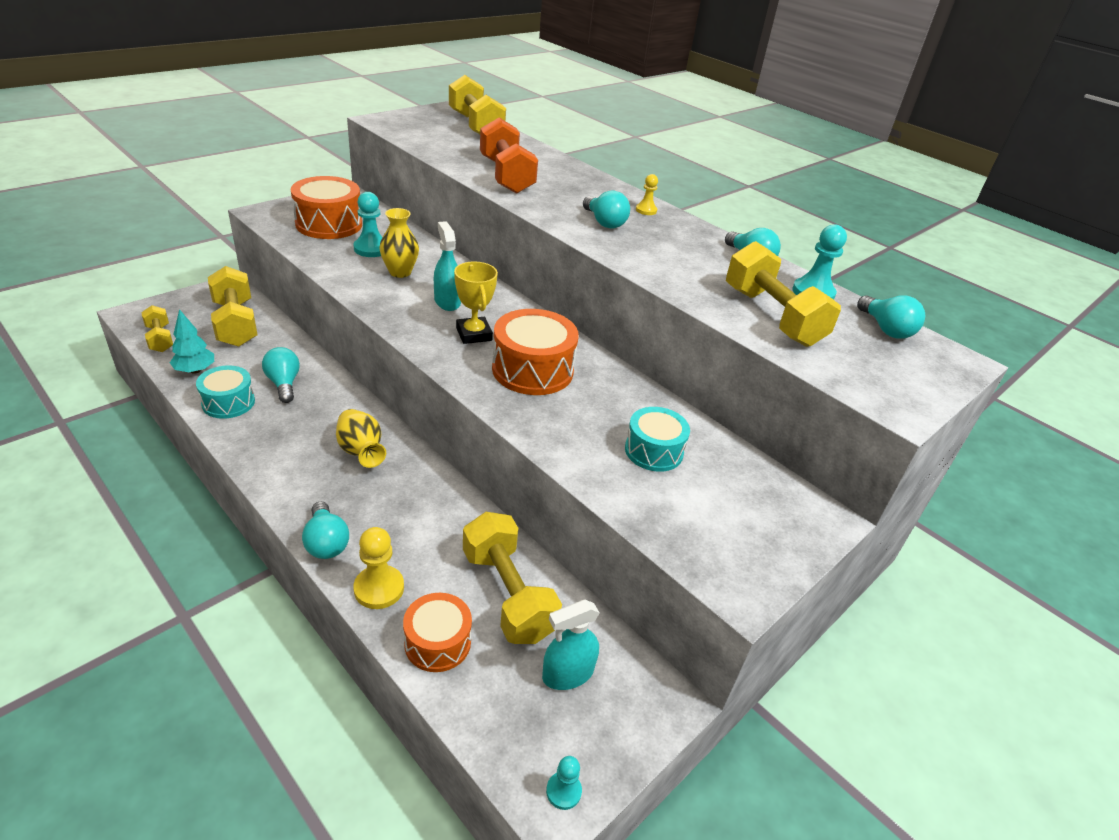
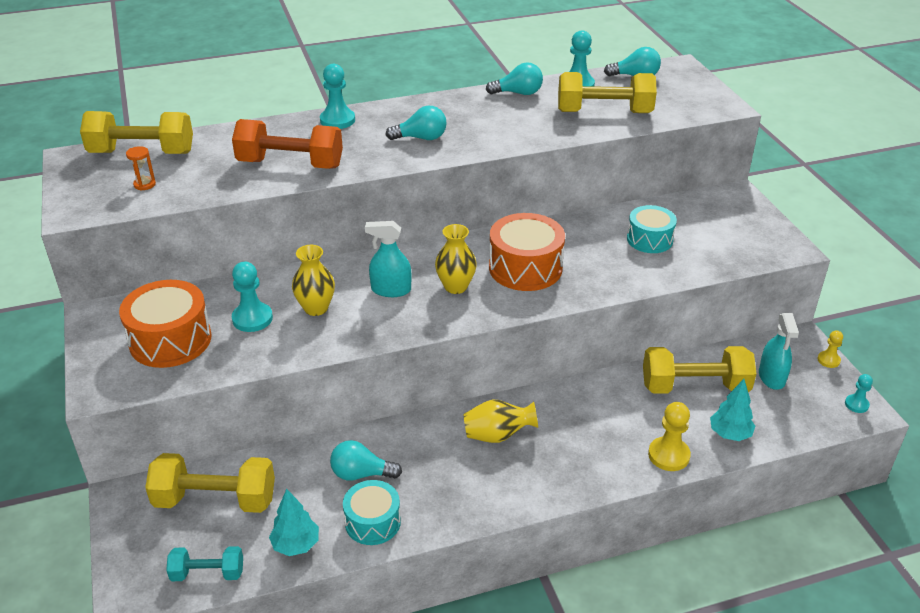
camera: 60 degrees left, 0 degrees up
(160, 339) = (208, 573): yellow dumbbell -> turquoise dumbbell
(326, 542) = (607, 478): turquoise light bulb -> none
(433, 134) = (144, 184): none -> orange hourglass
(437, 642) = (730, 434): orange drum -> turquoise tree
(474, 334) = (455, 287): yellow trophy -> yellow vase
(596, 183) = (337, 120): none -> turquoise pawn
(646, 210) = (408, 111): yellow pawn -> yellow pawn (828, 360)

